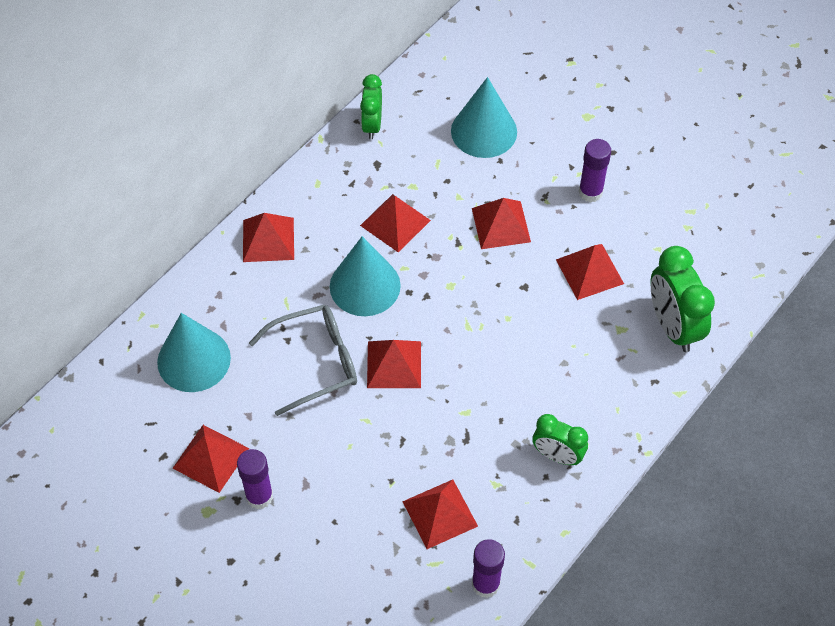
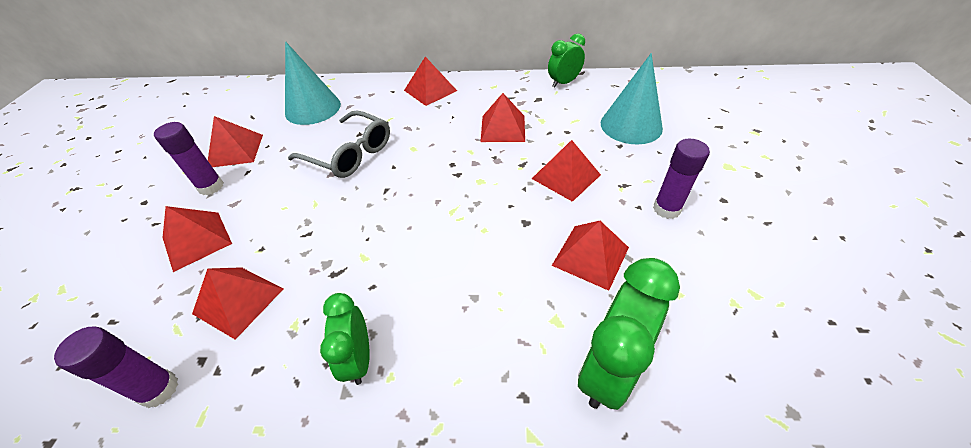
camera: 55 degrees right, 10 degrees down
(365, 286) = (436, 142): turquoise cone -> none
(394, 364) = (379, 190): red pyramid -> red pyramid (197, 240)

